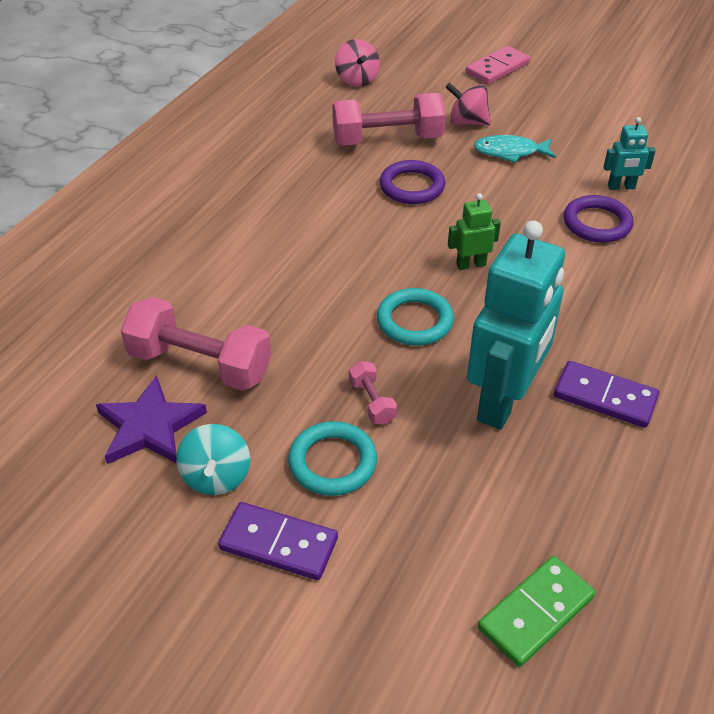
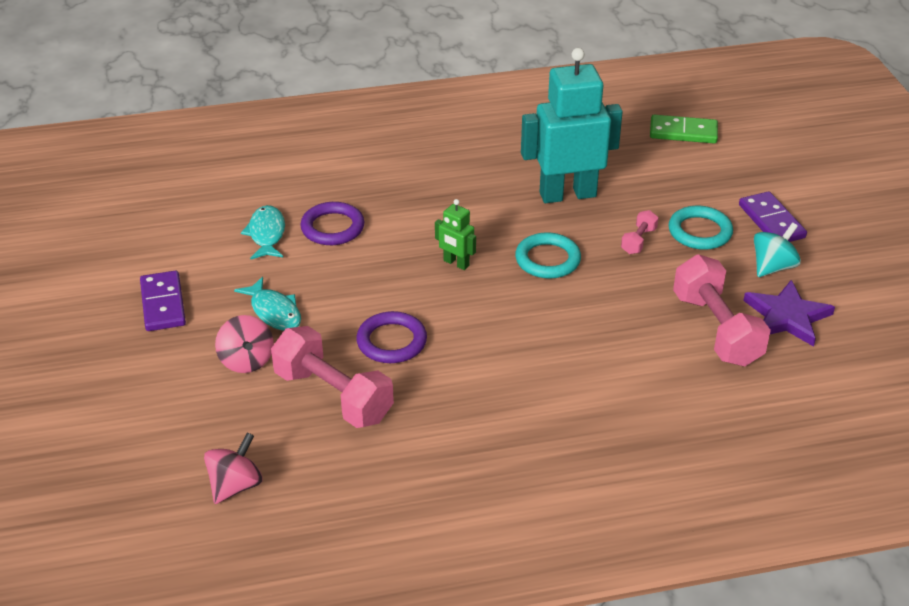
camera: 130 degrees left, 5 degrees down
(497, 68) = (109, 392): pink domino -> none
(605, 397) = (514, 162): purple domino -> purple domino (163, 304)
(621, 187) = (266, 234): turquoise robot -> turquoise fish

